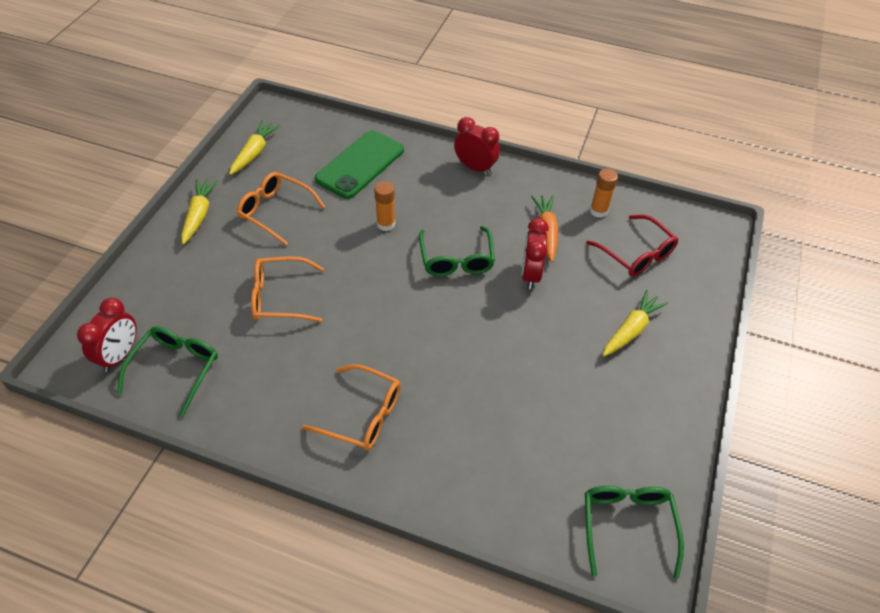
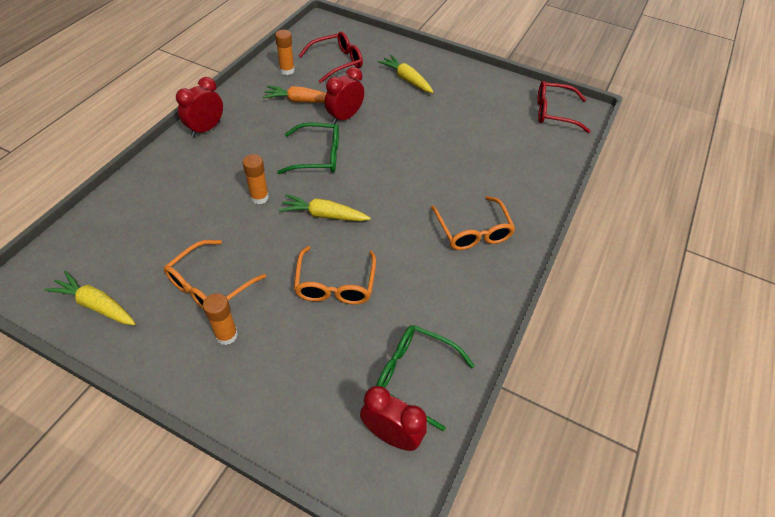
camera: 85 degrees left, 0 degrees up
(199, 215) = (188, 363): yellow carrot -> yellow carrot (324, 215)
(224, 232) = (226, 335): none -> orange glue stick
(360, 164) = (164, 209): green phone -> none
(362, 415) = (473, 231): orange glasses -> orange glasses turned 135 degrees clockwise
(530, 274) = (344, 117): red clock -> red clock turned 120 degrees clockwise
(627, 525) = (554, 112): green glasses -> red glasses

